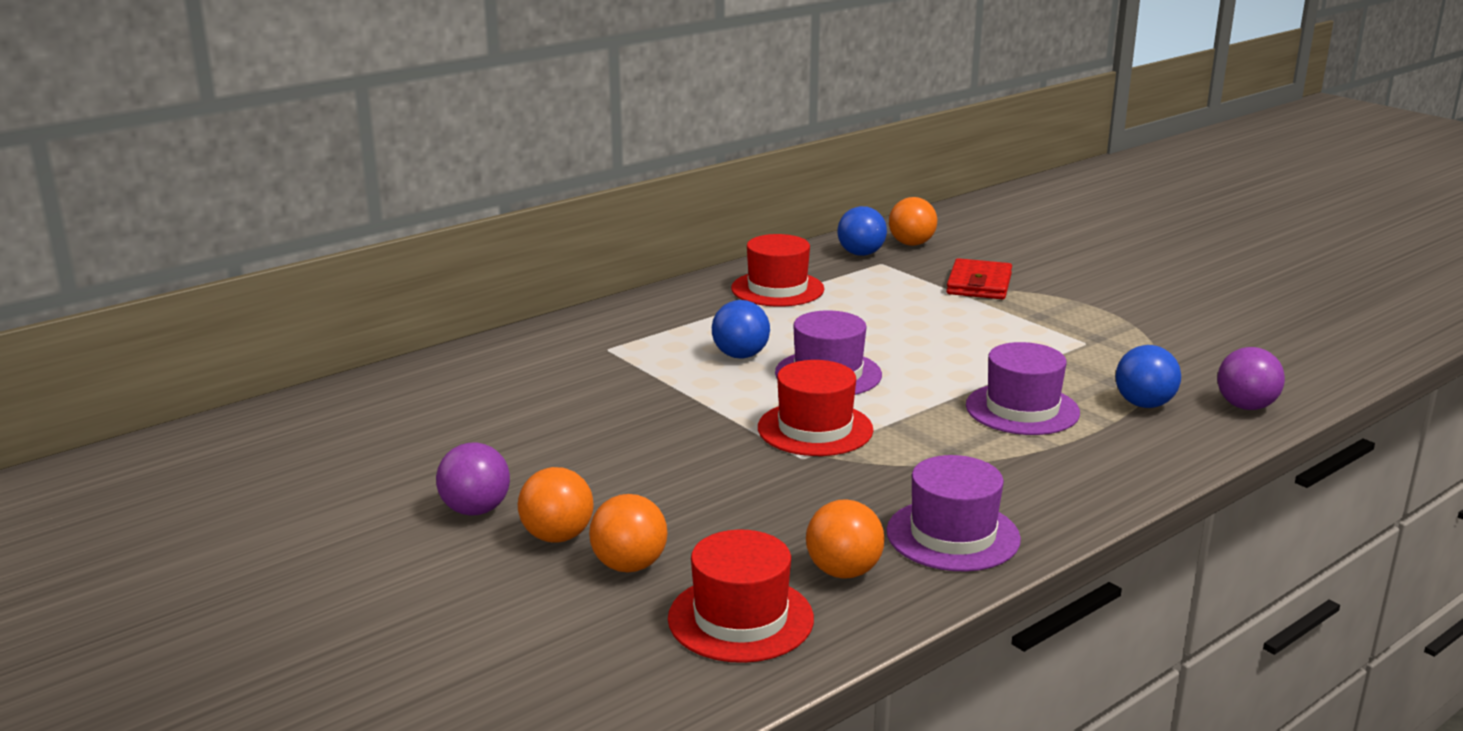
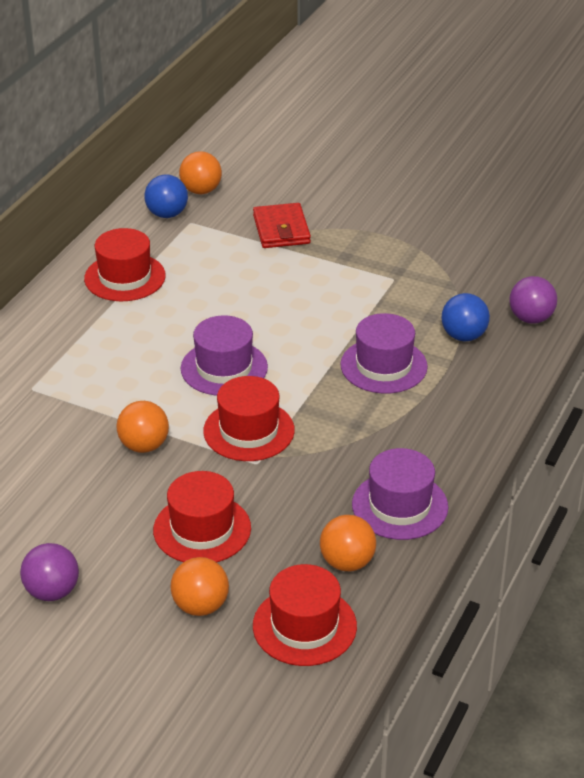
camera: 25 degrees left, 15 degrees up
(557, 536) = (131, 596): orange ball -> orange ball (144, 446)
(690, 498) = (202, 529): none -> red hat
(740, 355) = (144, 366): blue ball -> none

